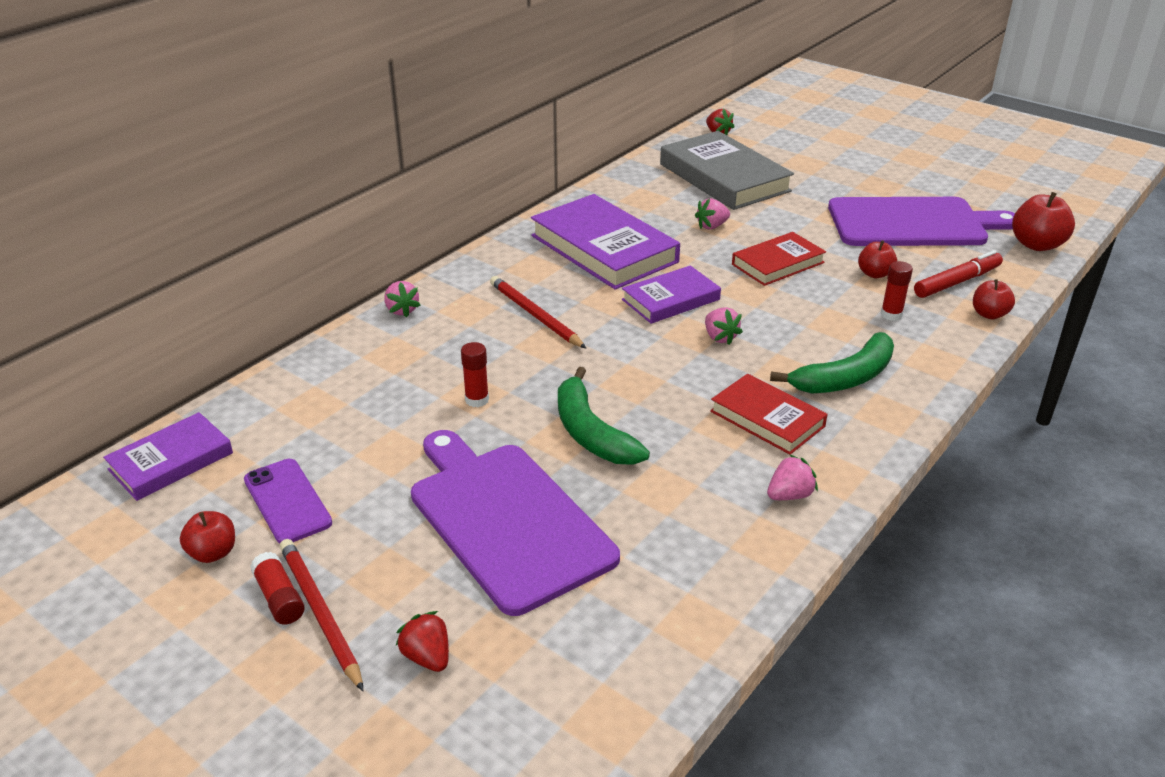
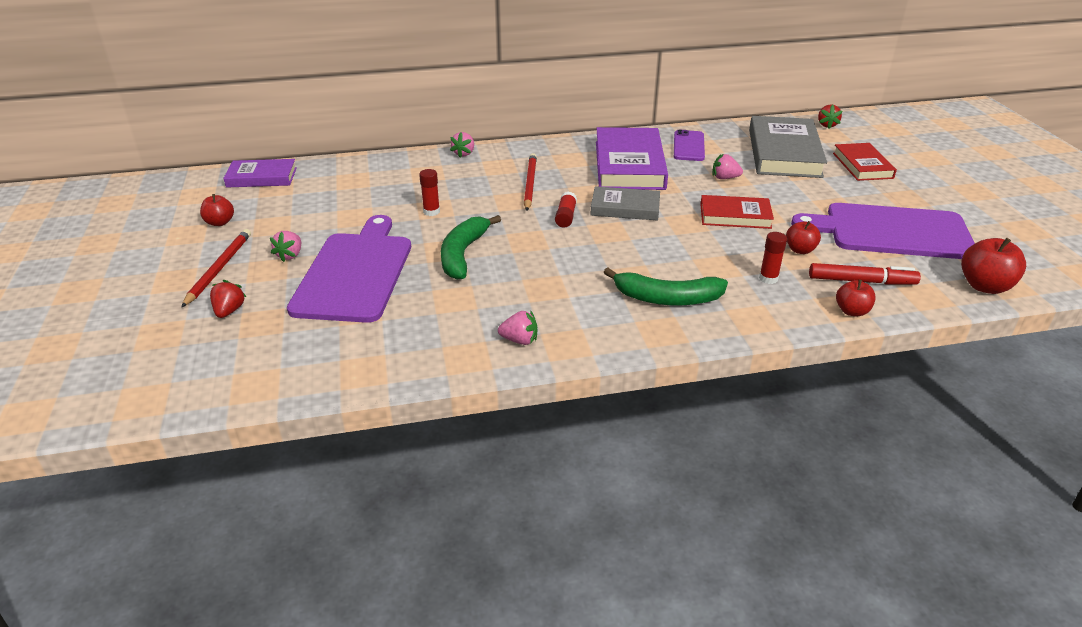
camera: 40 degrees right, 0 degrees up
(279, 598) = (214, 254): red glue stick -> red glue stick (565, 217)
(287, 501) = (278, 216): purple phone -> purple phone (688, 146)
(671, 299) = (625, 208): purple book -> grey book
(720, 337) = (621, 240): pink strawberry -> pink strawberry (290, 255)
(767, 419) = (575, 296): red book -> red book (862, 165)
(912, 223) = (891, 231): purple cutting board -> purple cutting board turned 150 degrees clockwise

